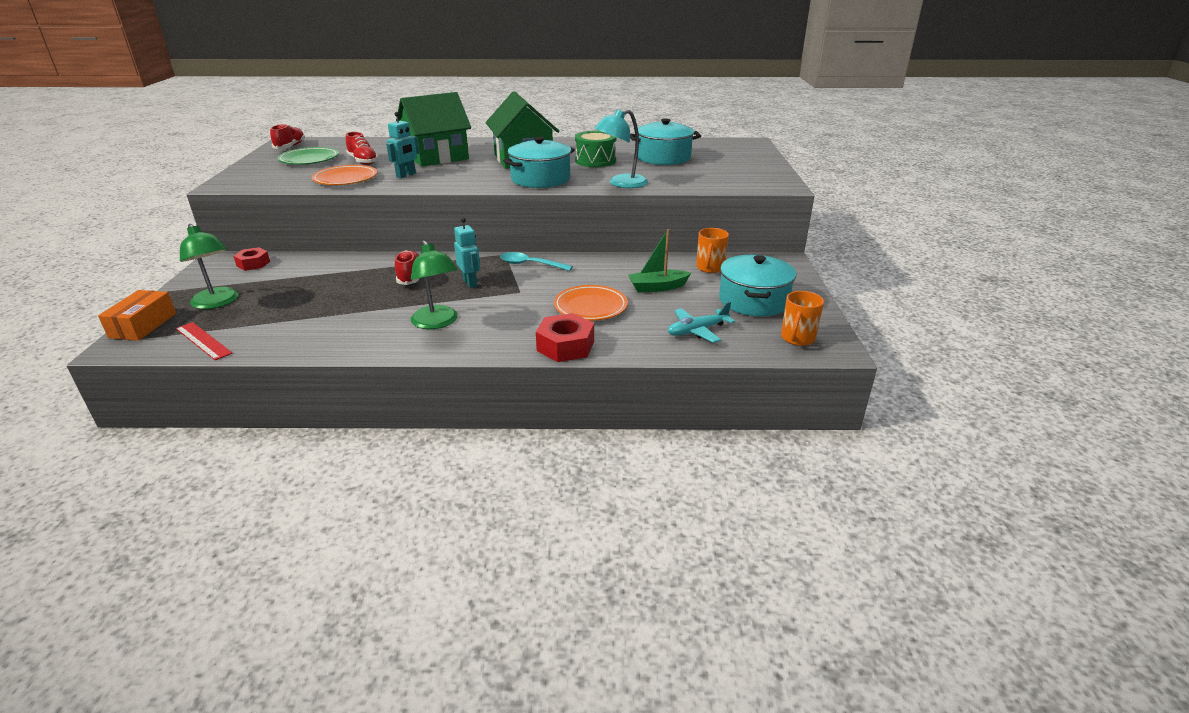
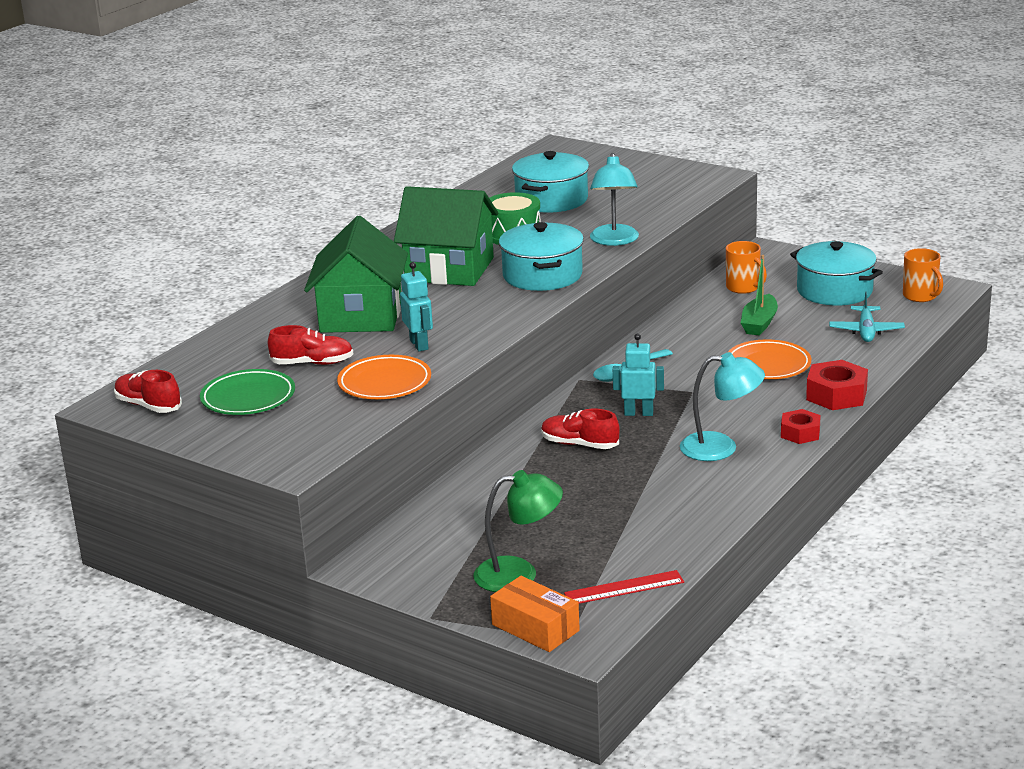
camera: 55 degrees left, 5 degrees down
(253, 264) = (411, 542): red nut -> red nut (800, 433)
(437, 323) = (721, 447): green lamp -> turquoise lamp

